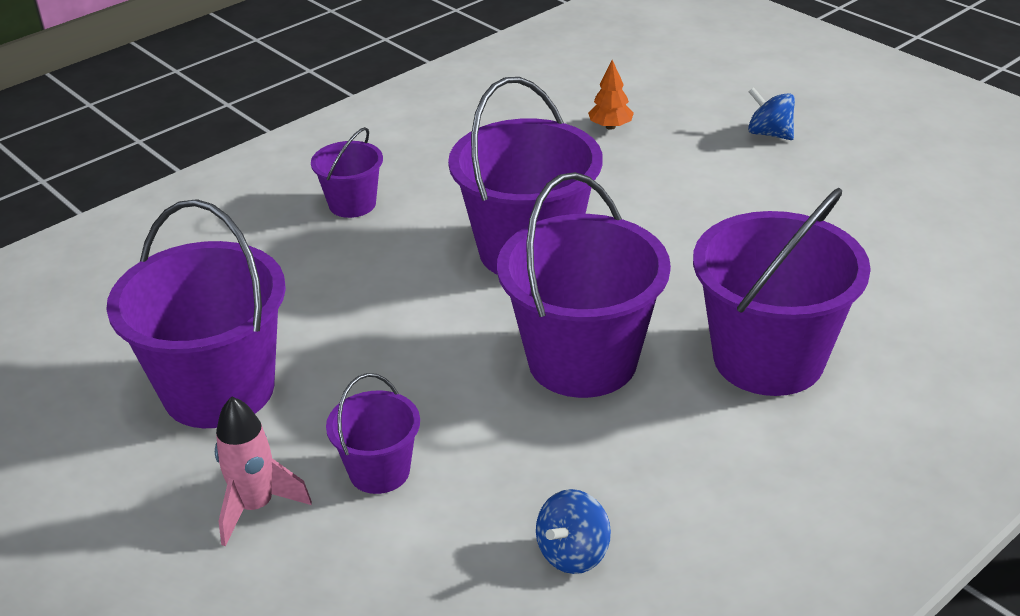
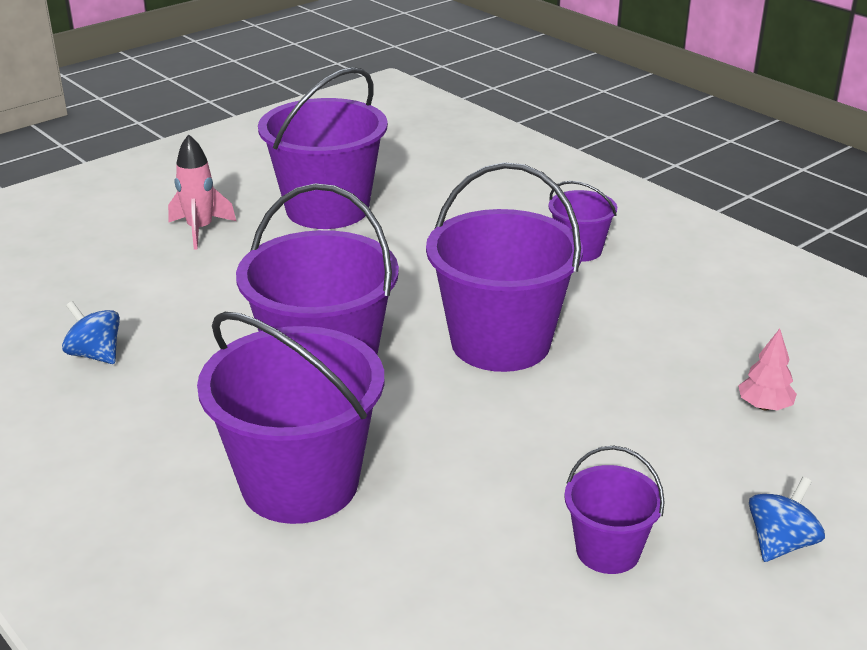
camera: 90 degrees right, 5 degrees down
(379, 471) = (217, 273): purple bucket -> purple bucket (608, 551)
(610, 127) = (764, 406): orange tree -> pink tree

